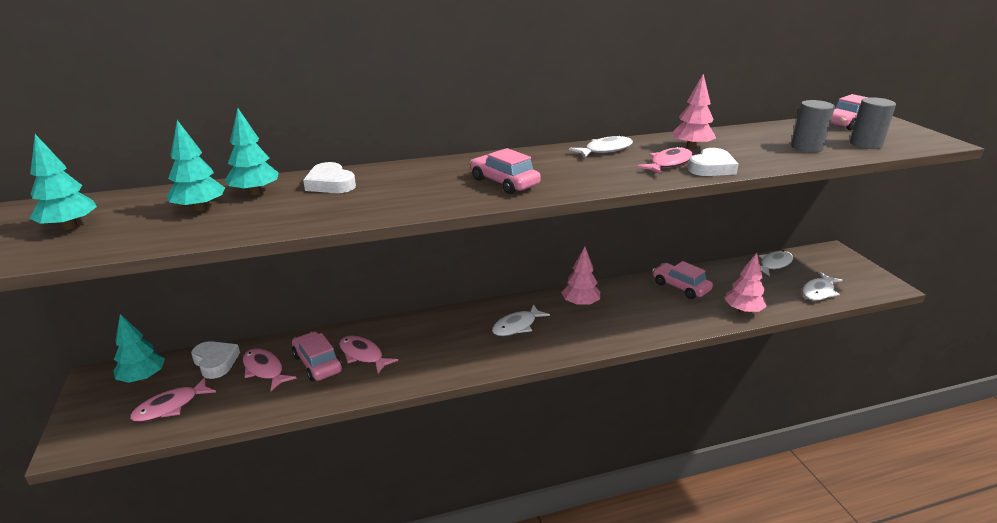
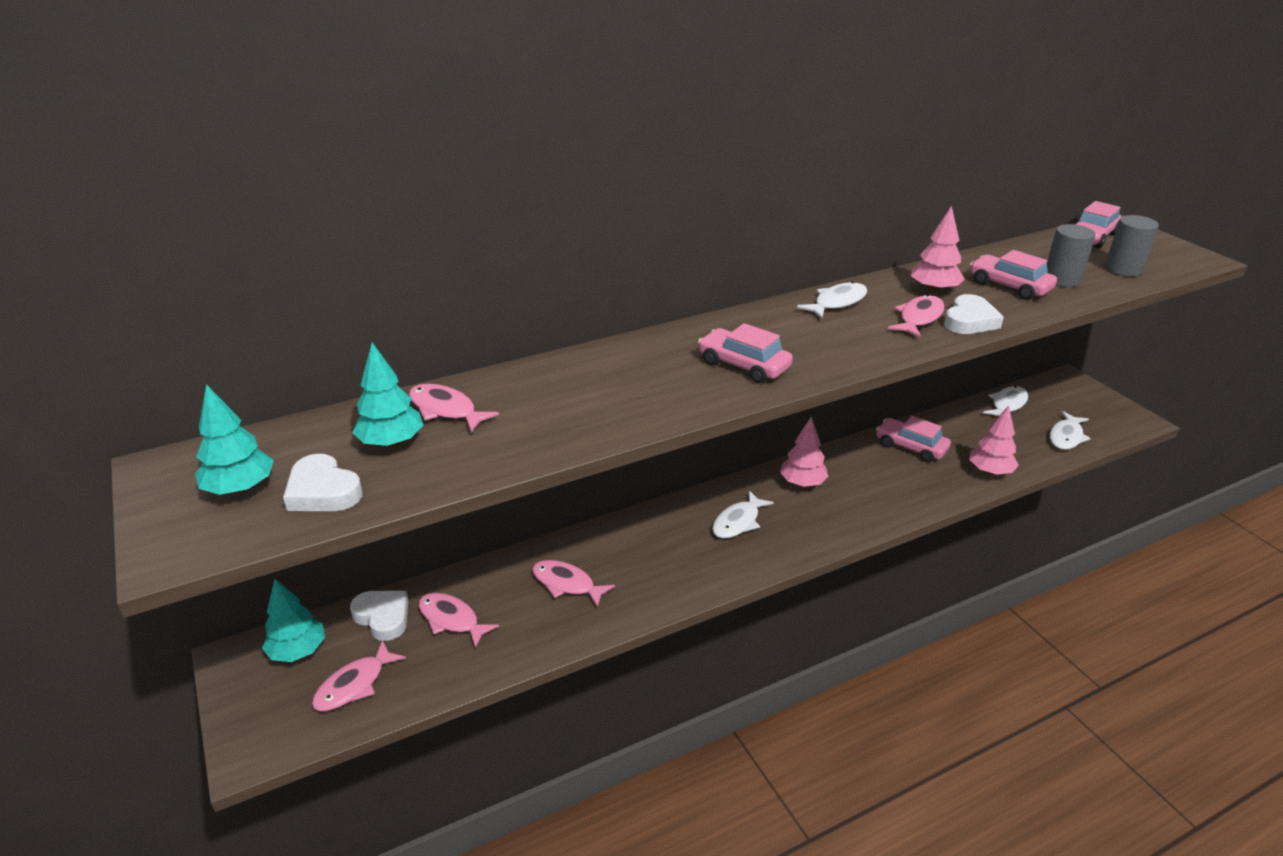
camera: 10 degrees left, 5 degrees up
(255, 192) = (446, 410): turquoise tree -> pink fish
(317, 363) = (515, 602): pink car -> pink car (1009, 286)
(330, 184) = (533, 387): white heart -> white heart (323, 491)

